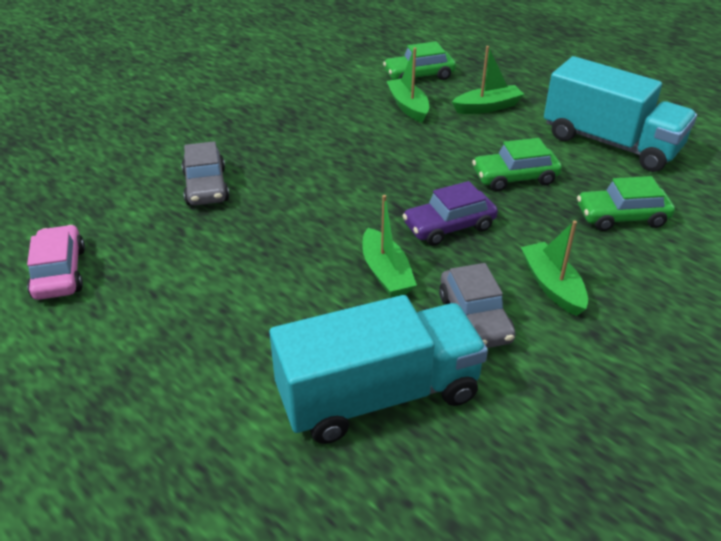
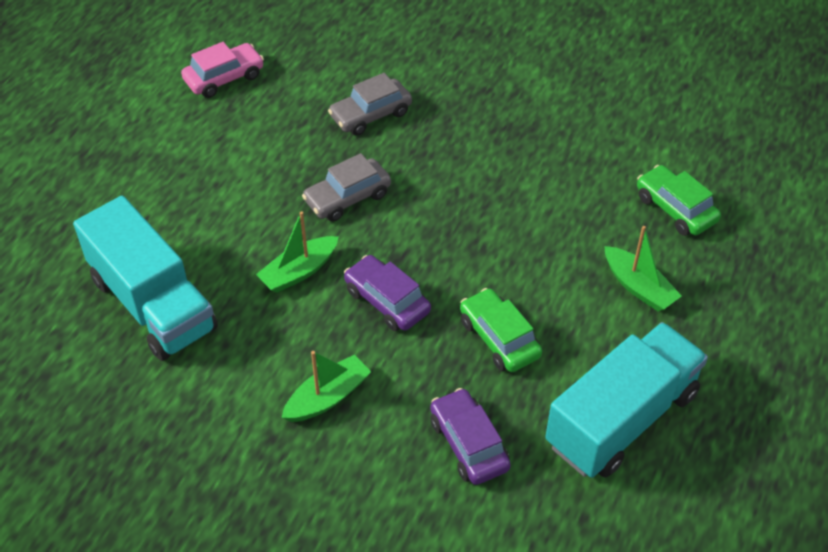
camera: 70 degrees right, 10 degrees up
(408, 106) = (597, 217): green boat -> none
(475, 318) = (261, 347): grey car -> grey car (347, 198)
(610, 143) = (621, 419): turquoise truck -> turquoise truck turned 150 degrees counterclockwise
(622, 217) = (468, 444): green car -> purple car

